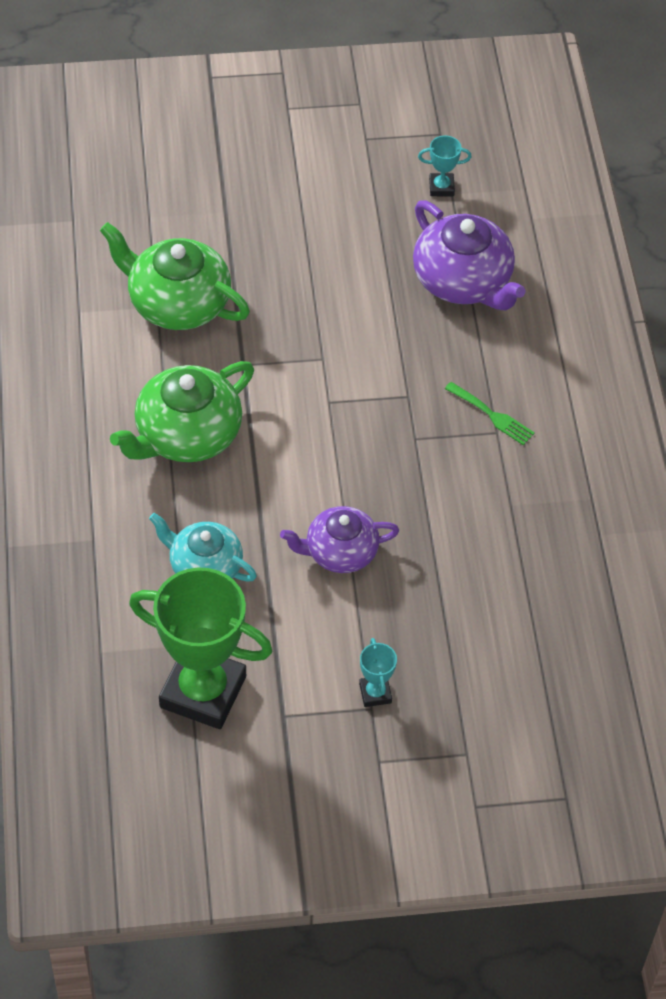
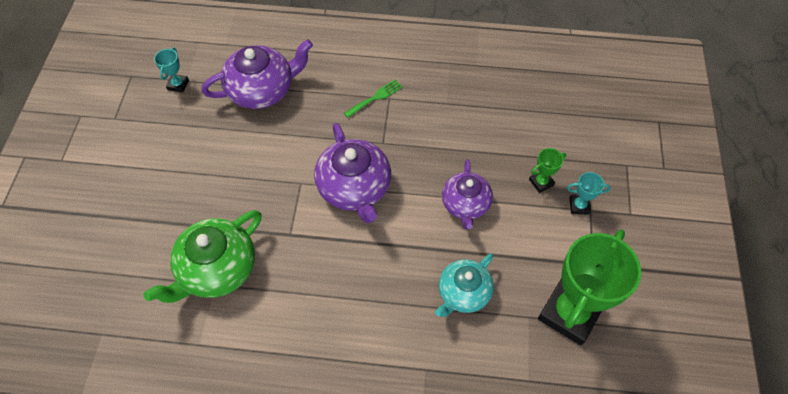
camera: 75 degrees left, 5 degrees up
(186, 435) = (343, 284): green teapot -> none
(331, 420) = (354, 188): none -> purple teapot
(403, 641) = (541, 182): none -> green trophy

